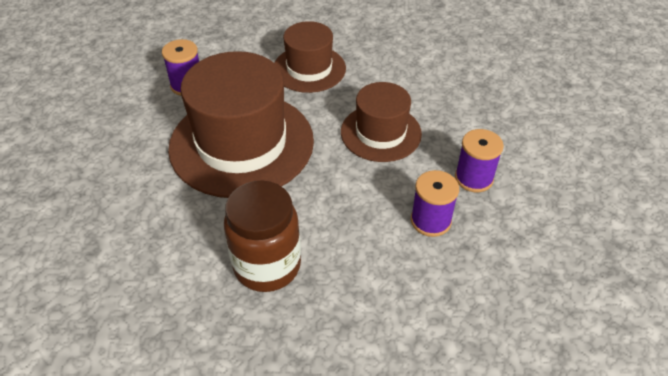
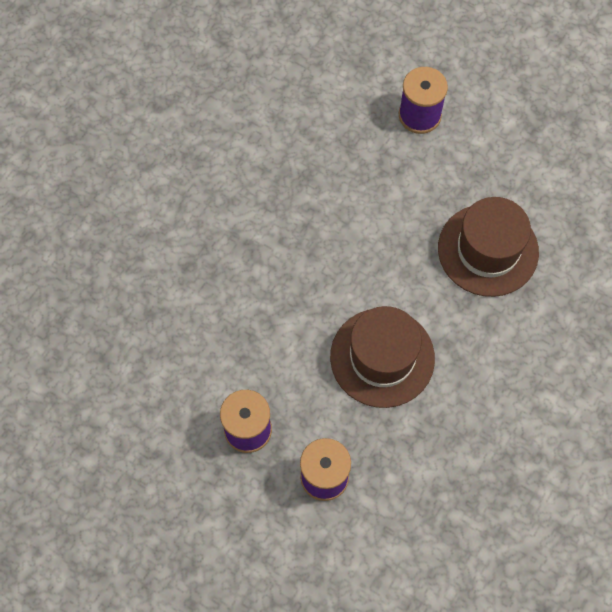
camera: 80 degrees right, 20 degrees up
(241, 144) = (330, 202): brown hat -> none
(267, 266) = (161, 270): brown jar -> none

